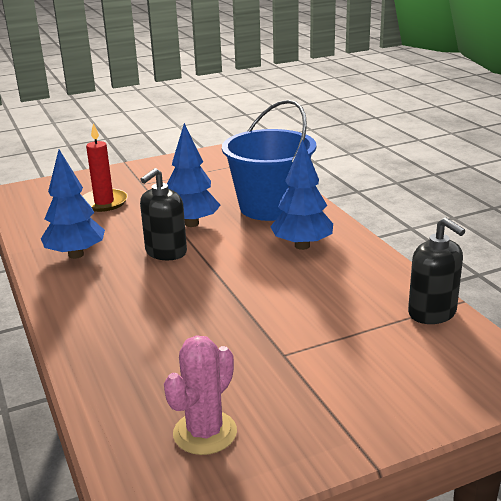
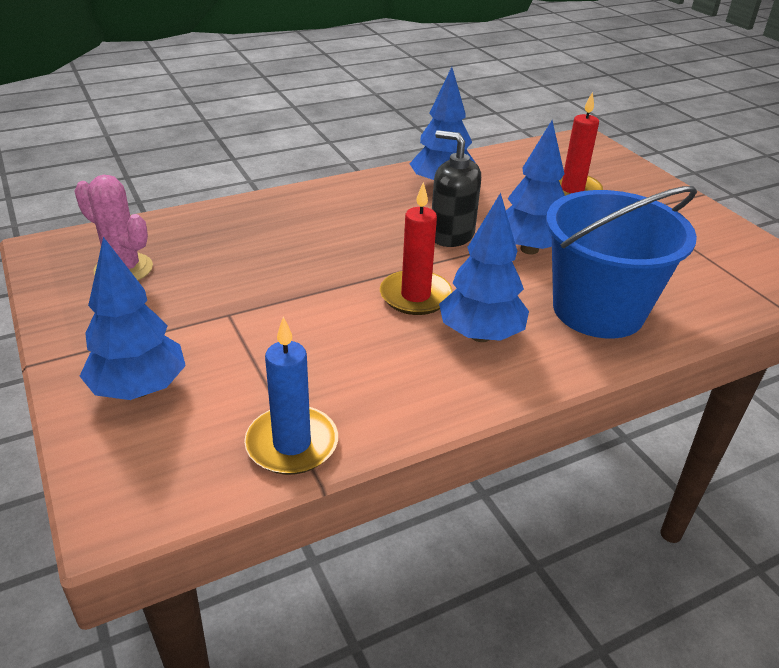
camera: 85 degrees right, 10 degrees up
(255, 268) = (415, 296): none -> red candle
(395, 389) = (139, 389): none -> blue tree
(432, 313) = (292, 444): black soap dispenser -> blue candle

